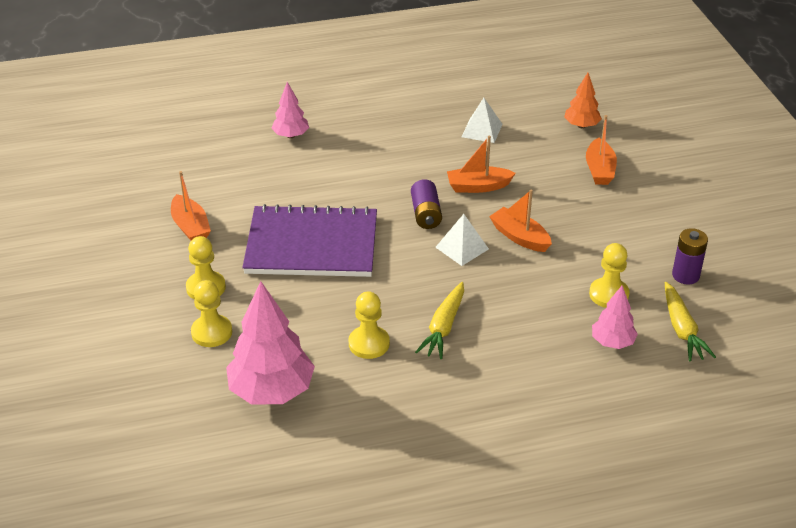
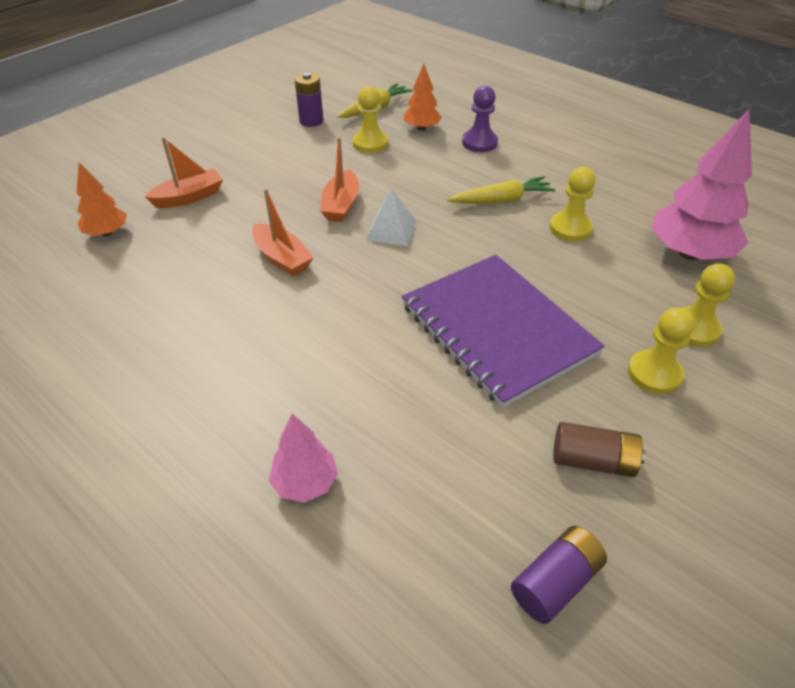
camera: 125 degrees left, 5 degrees up
(190, 227) = (593, 461): orange boat -> brown battery
(426, 214) = (362, 273): purple battery -> purple battery (555, 582)
(482, 130) = (163, 299): white pyramid -> none
(550, 367) = (479, 143): none -> purple pawn
(612, 342) = (421, 128): pink tree -> orange tree

